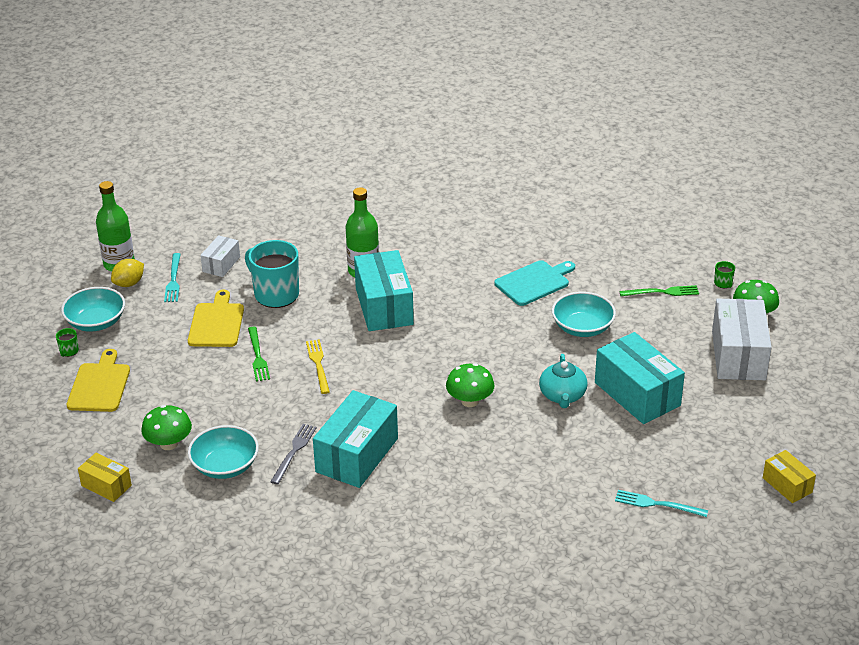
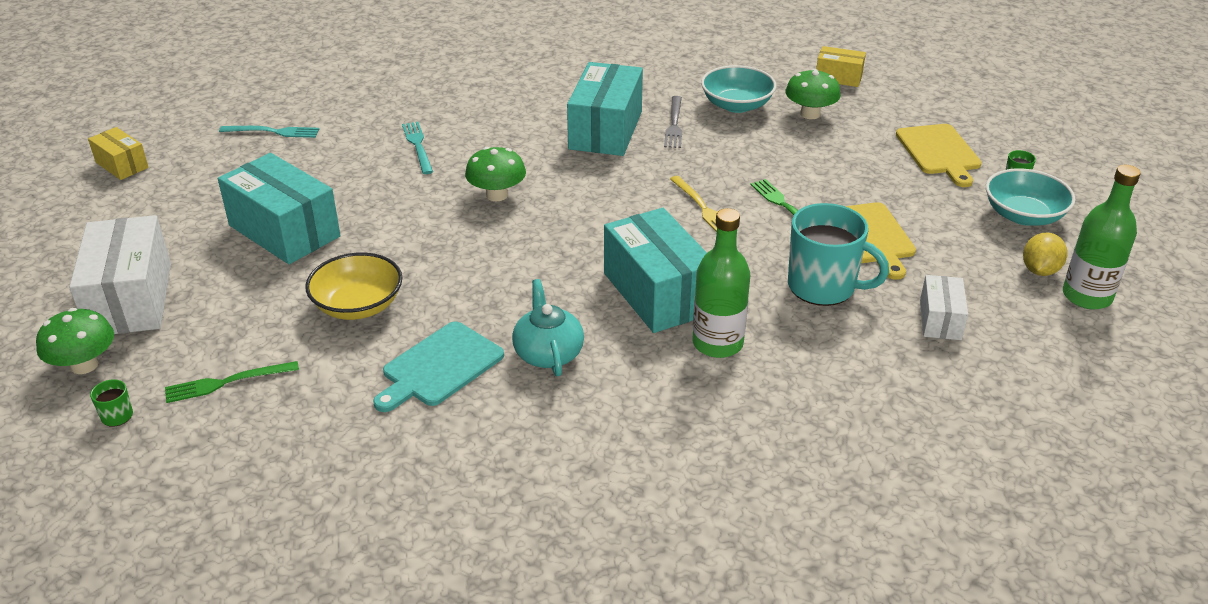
camera: 165 degrees right, 0 degrees up
(173, 280) = (985, 285): turquoise fork -> turquoise fork (418, 146)
(562, 396) = (381, 216): turquoise teapot -> turquoise teapot (548, 353)
(582, 327) = (358, 305): turquoise bowl -> yellow bowl

